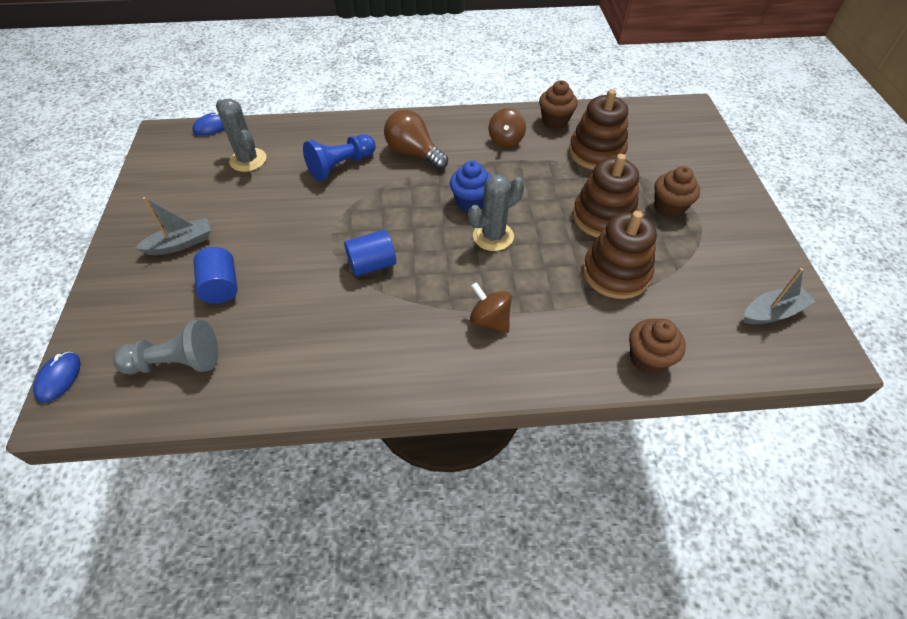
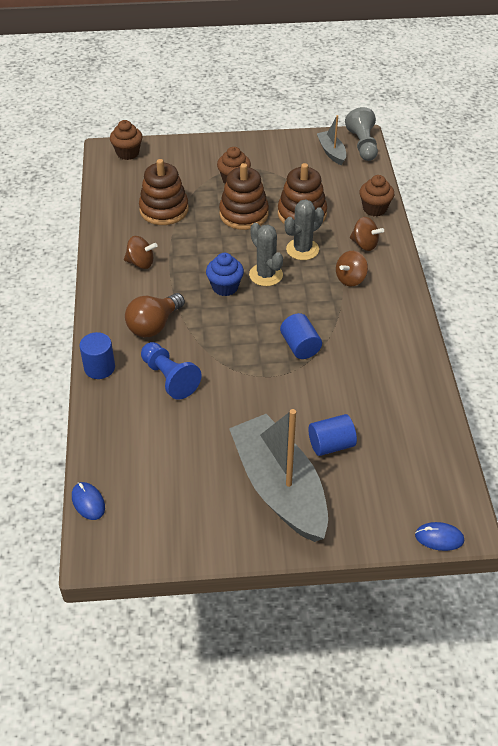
camera: 90 degrees left, 5 degrees down
(177, 362) = (412, 458): grey pawn -> grey pawn (362, 145)
(181, 244) = (280, 488): grey boat -> grey boat, size x2.20
(248, 160) = (154, 456): grey cactus -> grey cactus (302, 249)
(361, 123) = (99, 368): none -> blue cylinder
(555, 121) = (115, 230): brown cupcake -> brown cupcake (127, 153)
(563, 340) = (364, 244): none -> brown spinning top

